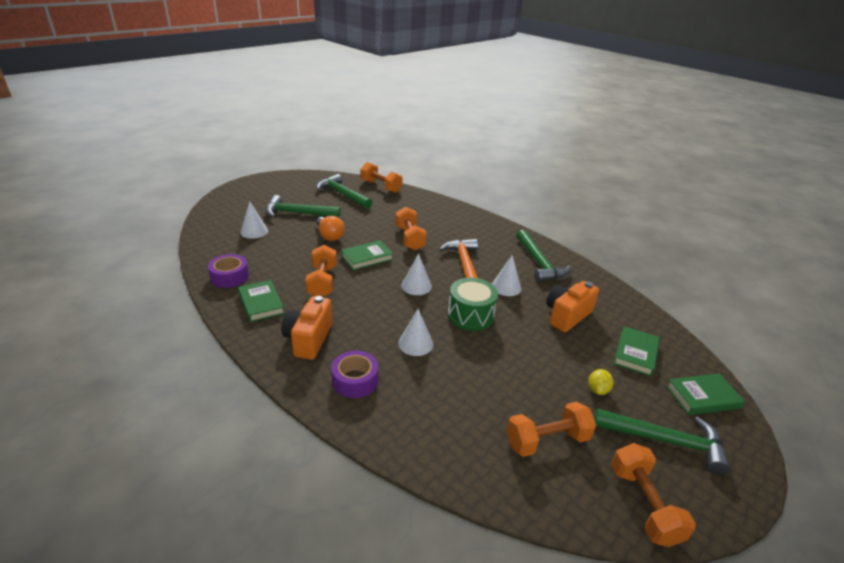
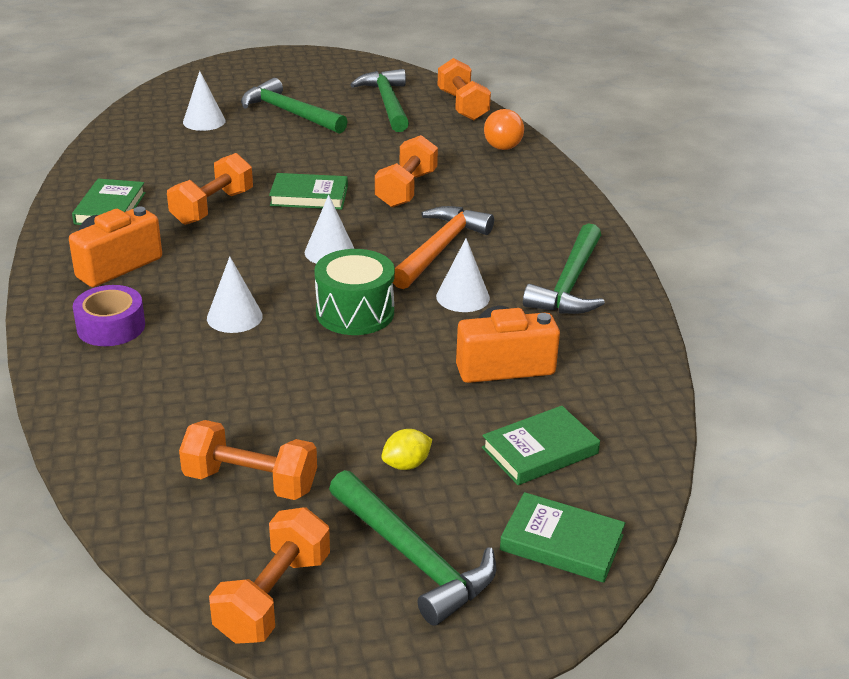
camera: 35 degrees right, 0 degrees up
(230, 277) = (111, 167): purple tape -> none
(329, 236) = (295, 154): orange light bulb -> orange light bulb (502, 143)

